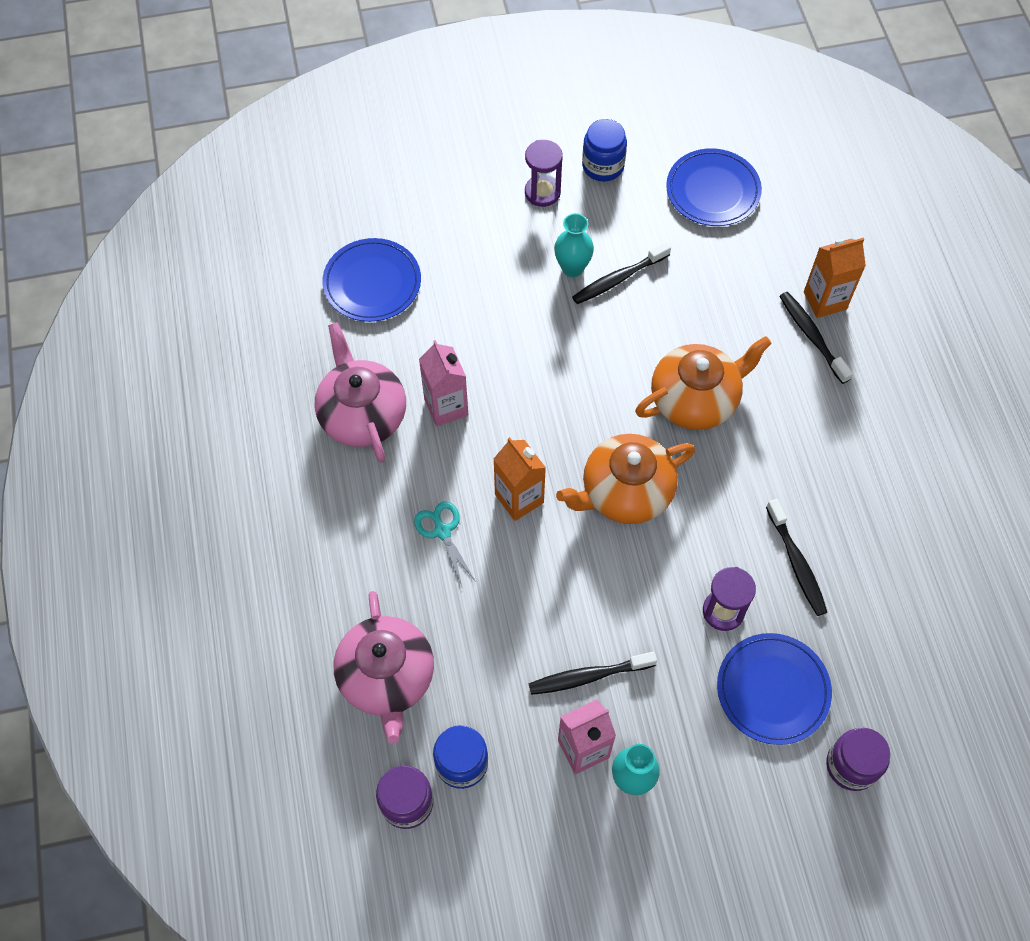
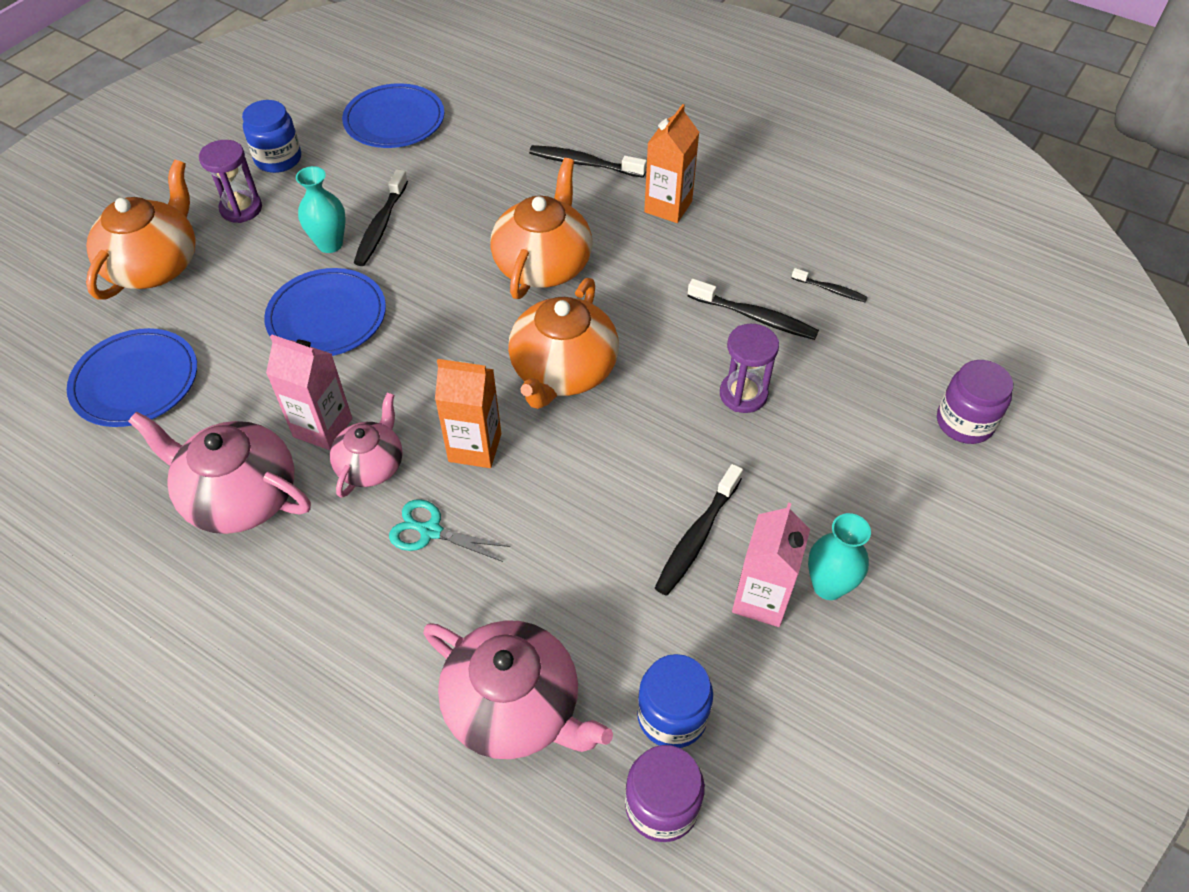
camera: 45 degrees left, 10 degrees down
(450, 457) = (371, 465): none -> pink teapot
(453, 199) = (155, 266): none -> orange teapot
(772, 690) = (847, 419): blue plate -> blue plate (327, 317)
(825, 300) = (566, 135): orange carton -> orange carton (668, 207)
(876, 589) = (830, 290): none -> black toothbrush

